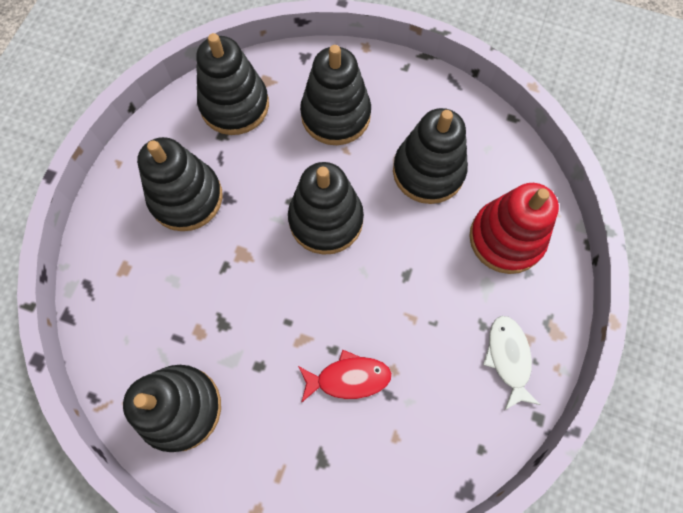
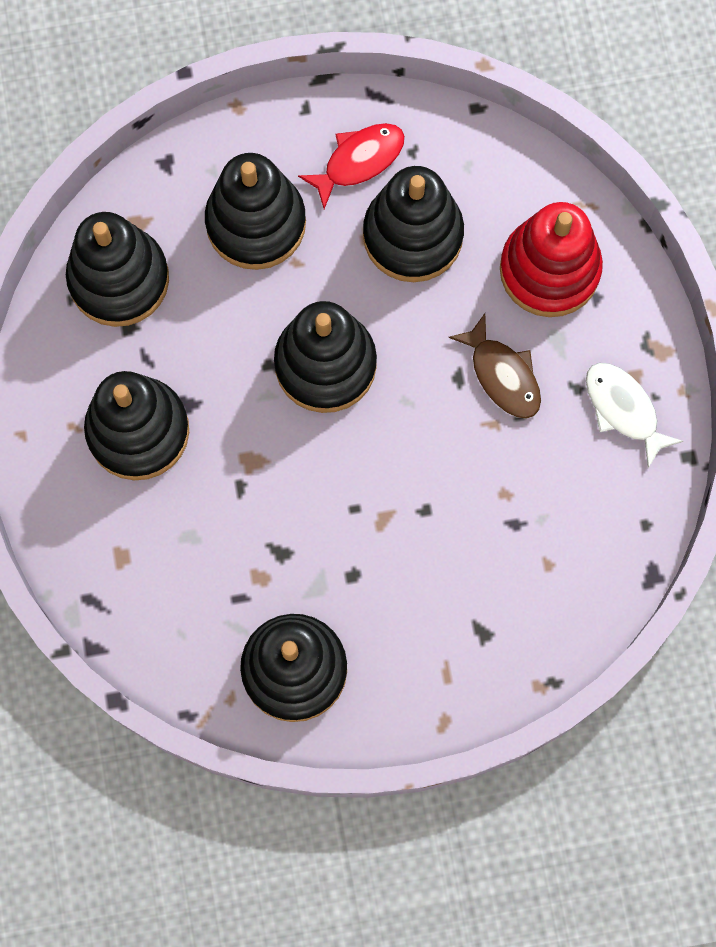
camera: 30 degrees left, 5 degrees up
(348, 378) = (460, 531): red fish -> red fish (359, 161)
(437, 289) = (502, 375): none -> brown fish

